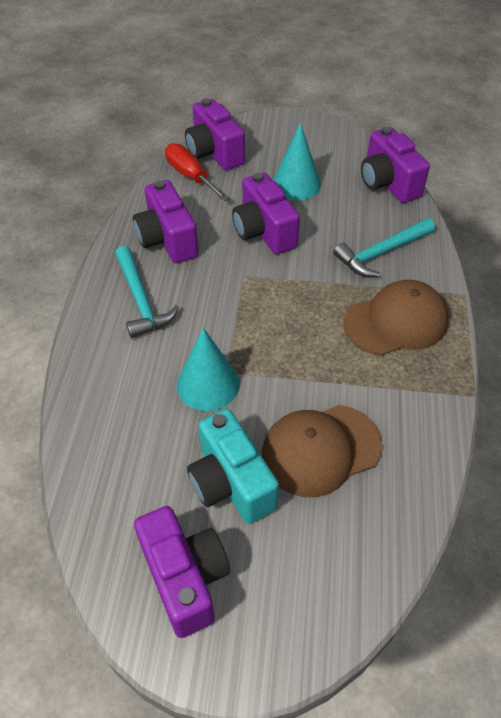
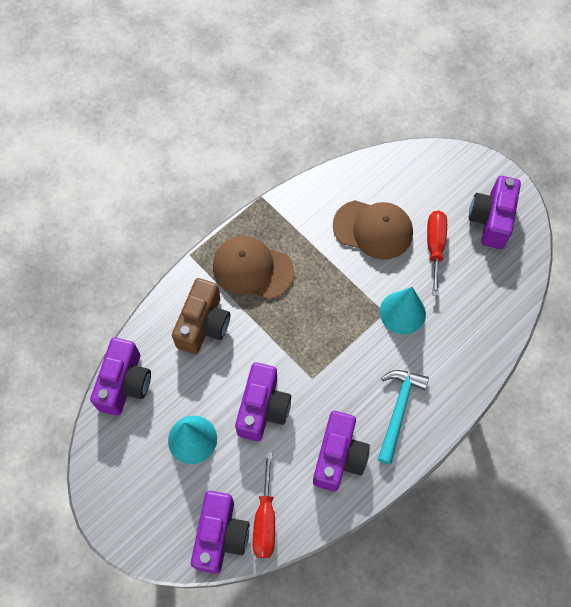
camera: 140 degrees left, 15 degrees up
(231, 482) = (434, 247): turquoise camera -> red screwdriver
(381, 253) = (203, 325): turquoise hammer -> brown camera

